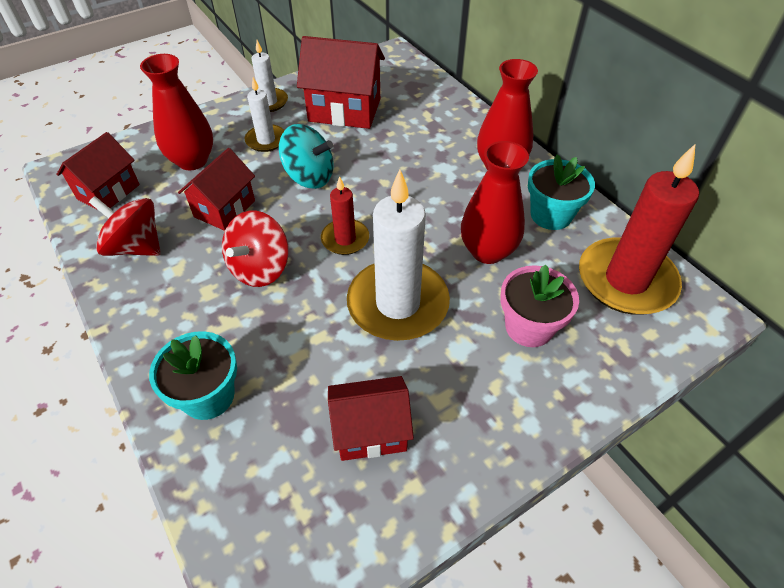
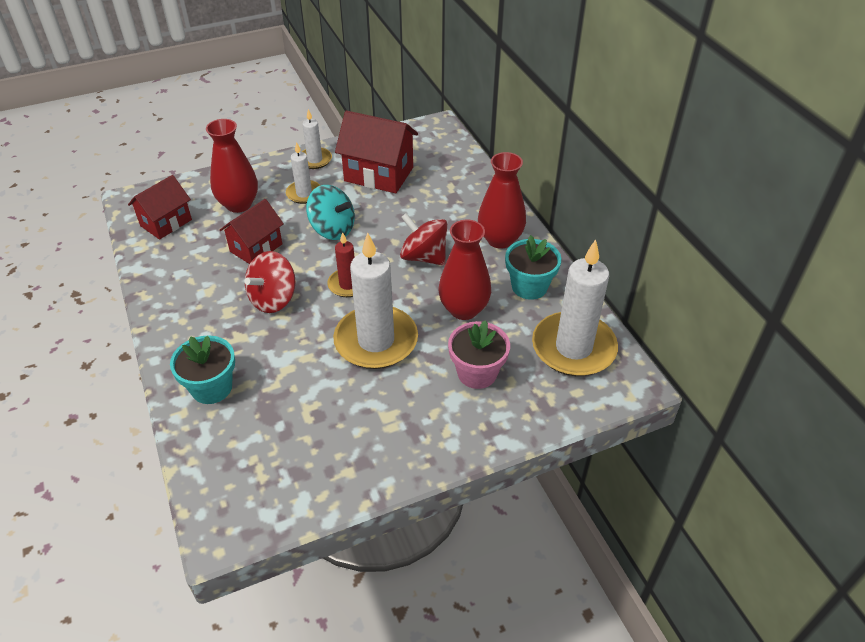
camera: 10 degrees right, 5 degrees down
(136, 247) = (179, 270): red spinning top -> red spinning top (424, 257)
(370, 431) = (327, 430): red house -> none
(626, 280) = (573, 348): red candle -> white candle

